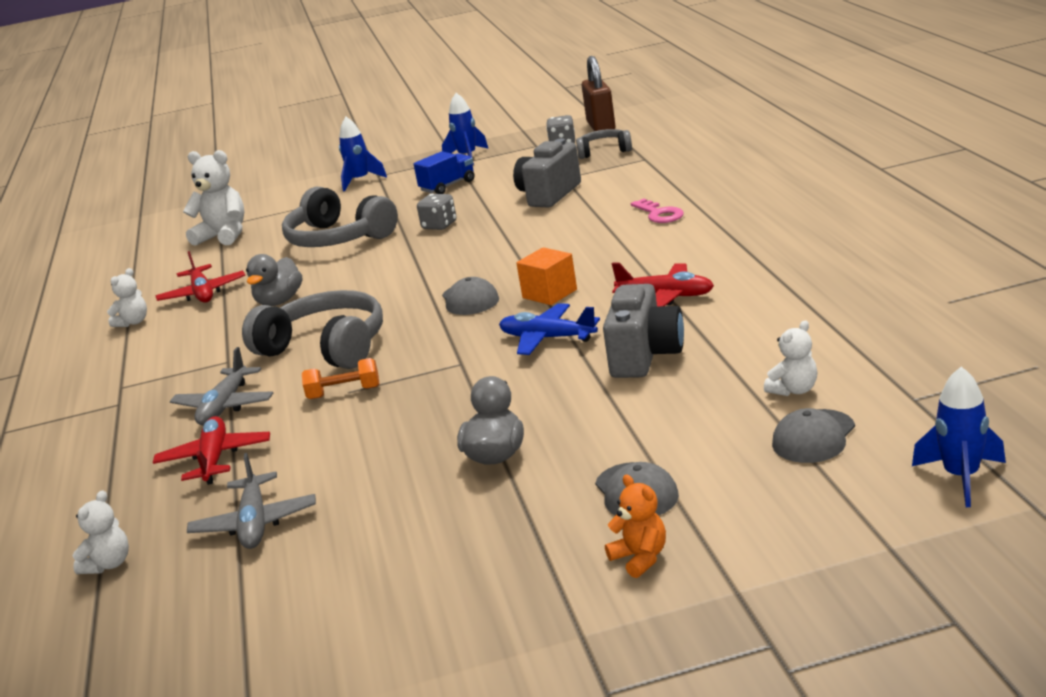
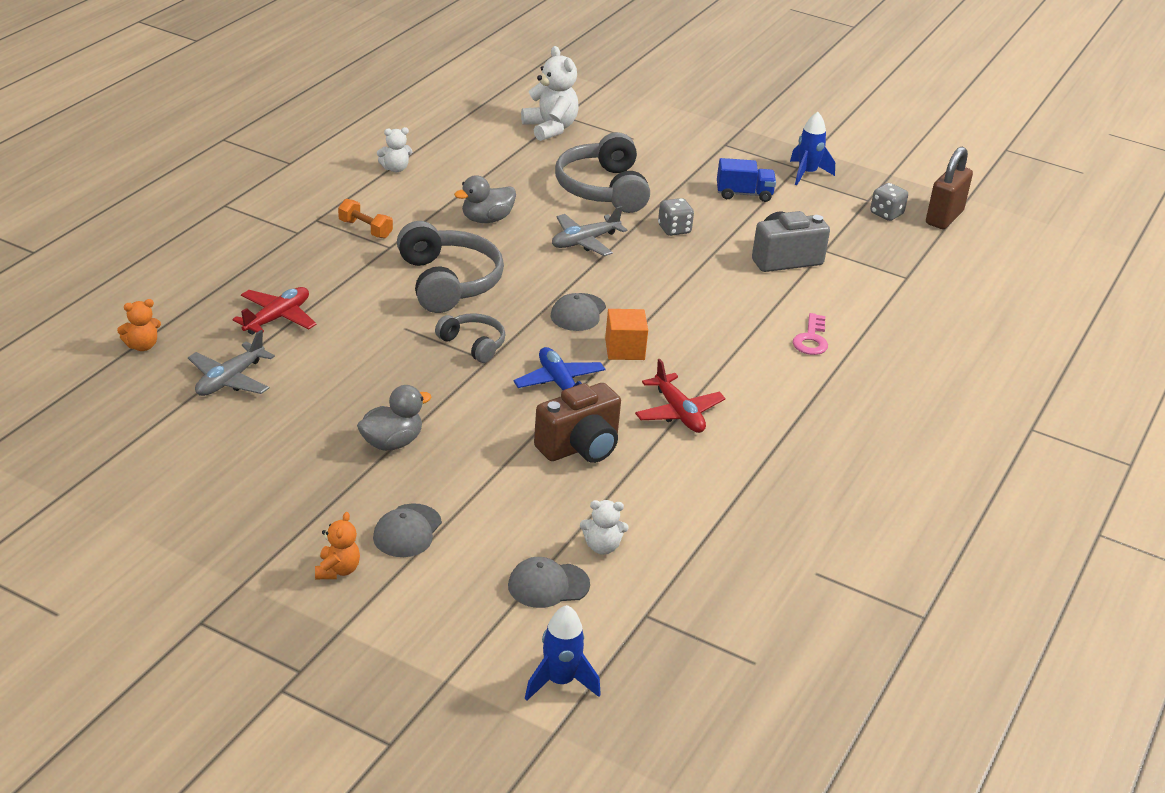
camera: 35 degrees right, 10 degrees up
(109, 564) = (142, 346): white teddy bear -> orange teddy bear
(202, 293) = (462, 175): red plane -> none
(225, 406) = (337, 282): grey plane -> grey plane (585, 241)
(344, 393) = (401, 327): orange dumbbell -> orange dumbbell (365, 229)
(360, 181) = (705, 141): blue rocket -> none
(604, 151) = (897, 246): grey headphones -> grey headphones (473, 344)
(645, 356) = (580, 447): grey camera -> brown camera

